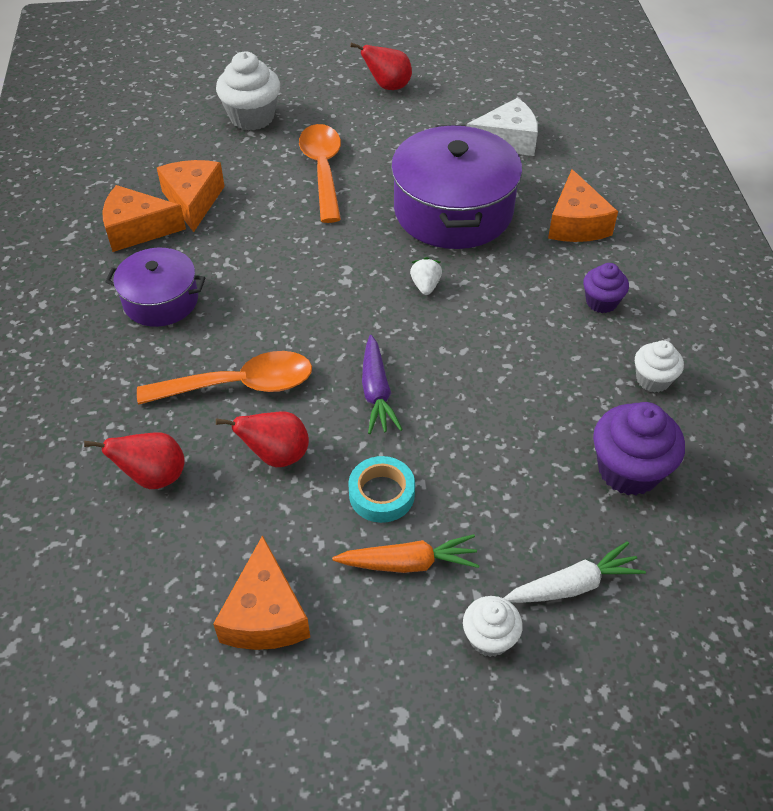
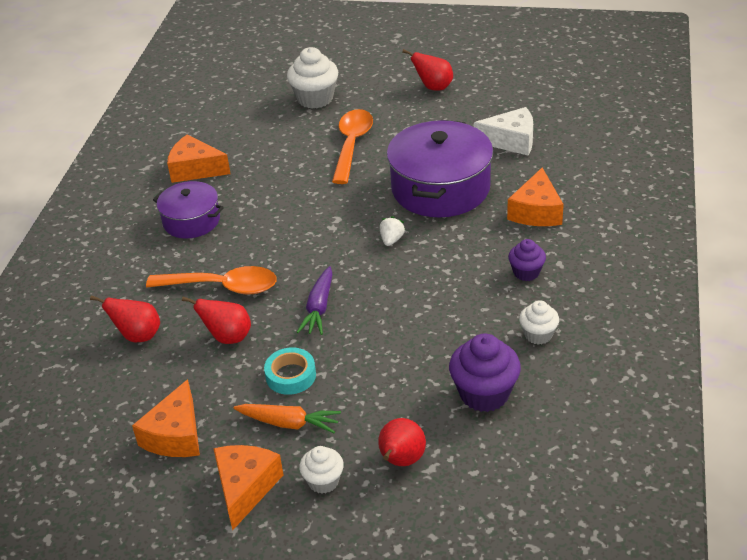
camera: 20 degrees right, 10 degrees down
(193, 201) = (244, 154): orange cheese -> orange cheese (245, 488)
(572, 585) = (401, 461): white carrot -> red pear

